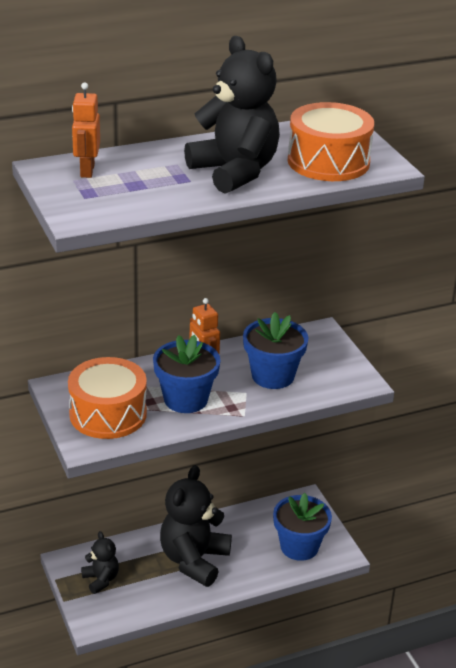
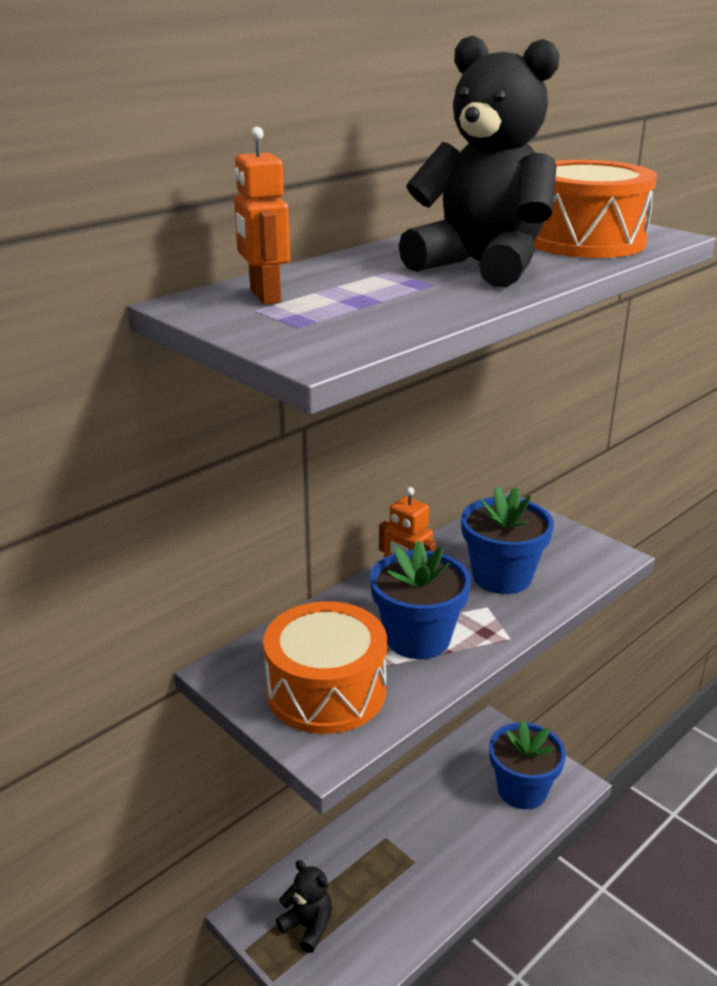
camera: 20 degrees left, 5 degrees down
(194, 560) = (411, 853): black teddy bear -> none

